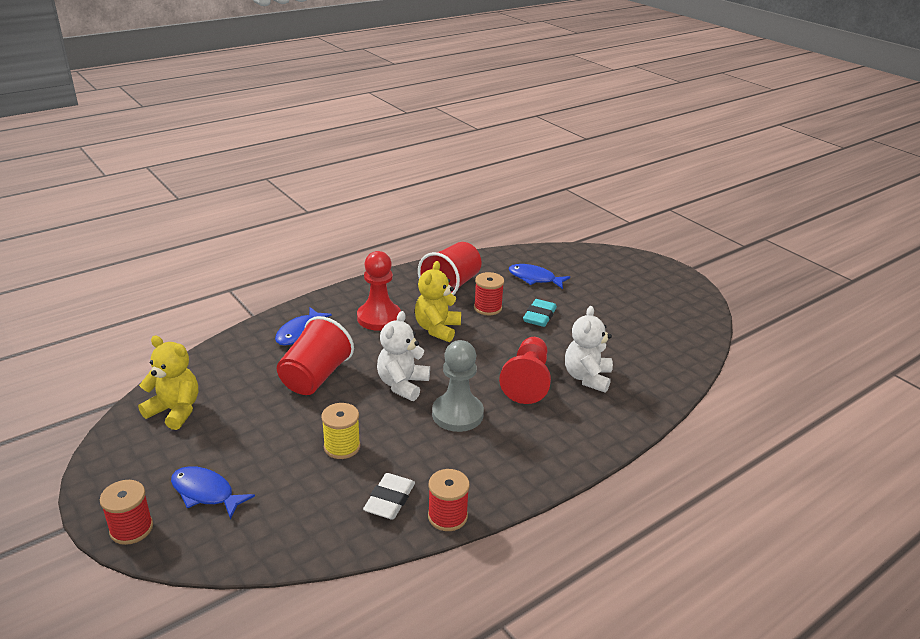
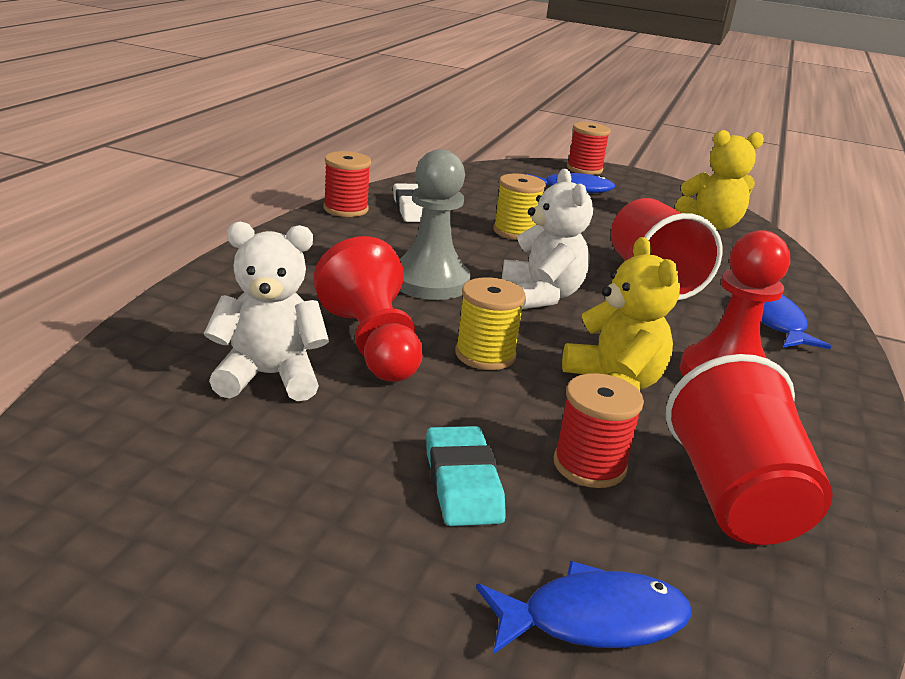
camera: 145 degrees right, 5 degrees down
(477, 359) = (485, 355): none -> yellow spool
(587, 377) = (269, 376): white teddy bear -> white teddy bear turned 75 degrees counterclockwise

